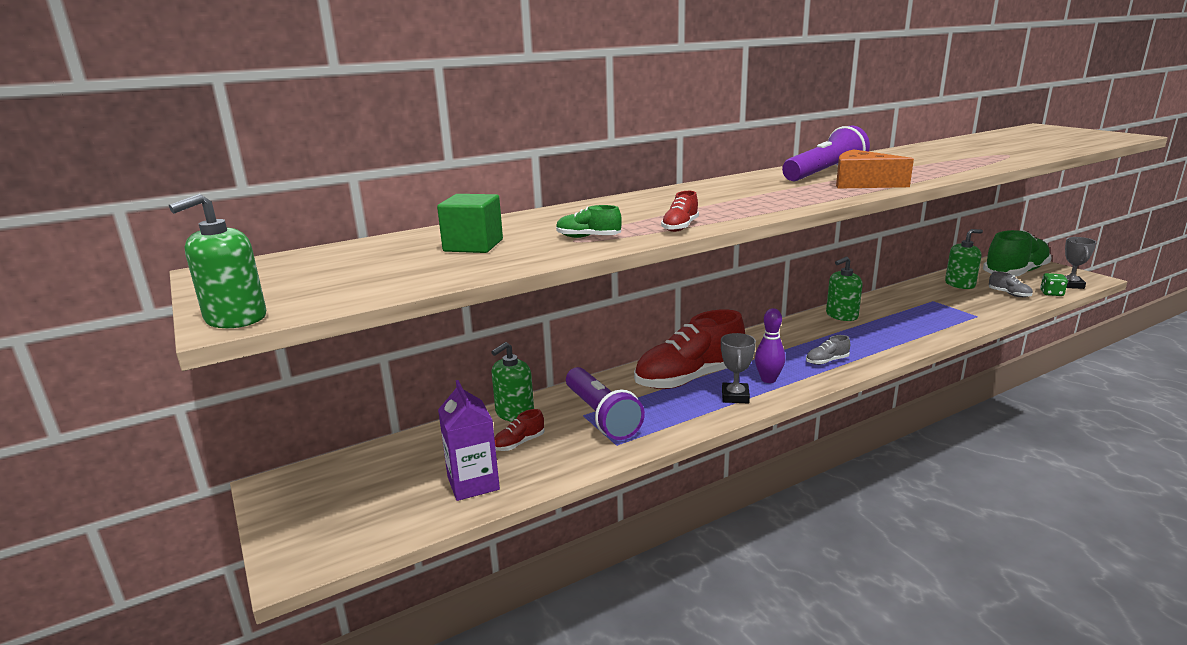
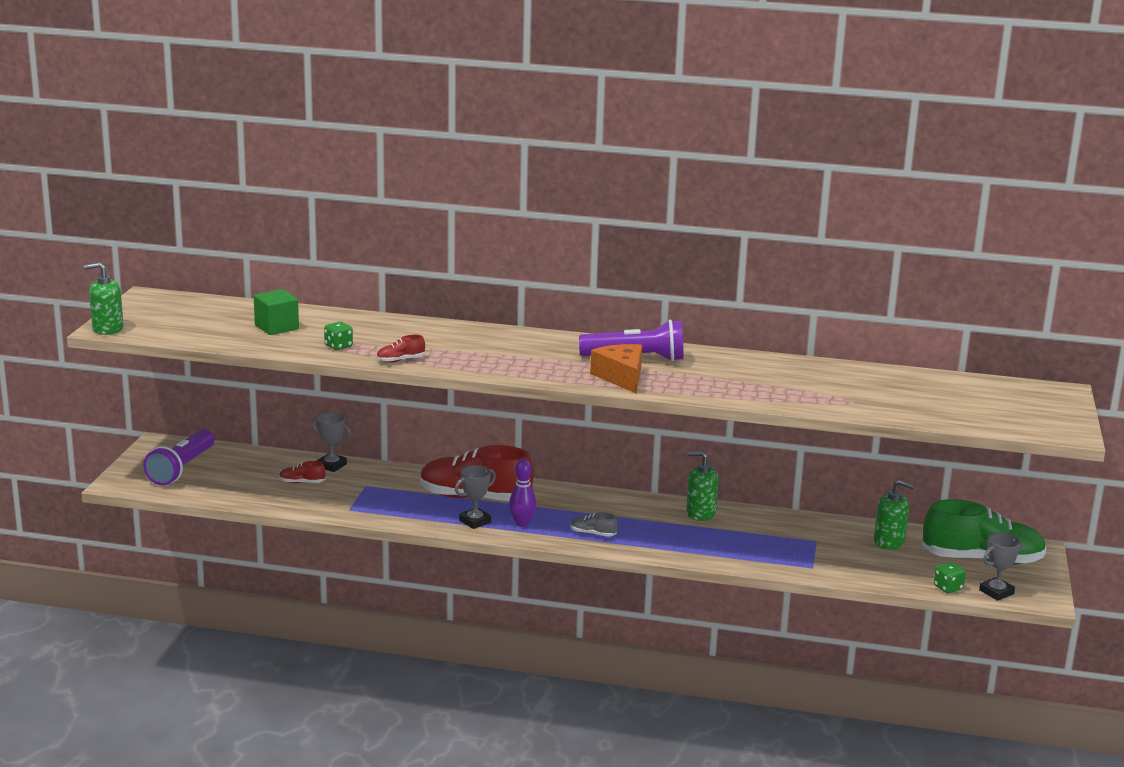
camera: 40 degrees right, 0 degrees up
(473, 483) = (244, 490): purple carton -> none
(514, 413) = (331, 465): green soap dispenser -> grey trophy
(588, 237) = (338, 346): green shoe -> green dice
(601, 416) = (373, 491): purple flashlight -> purple flashlight (181, 469)
(1009, 294) = (905, 569): grey shoe -> none

